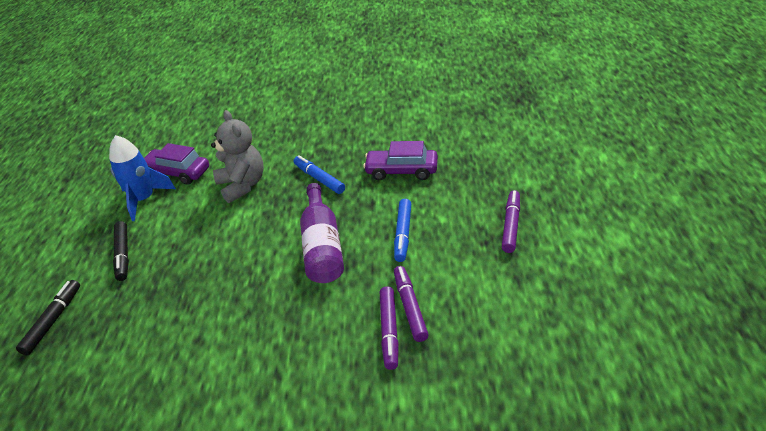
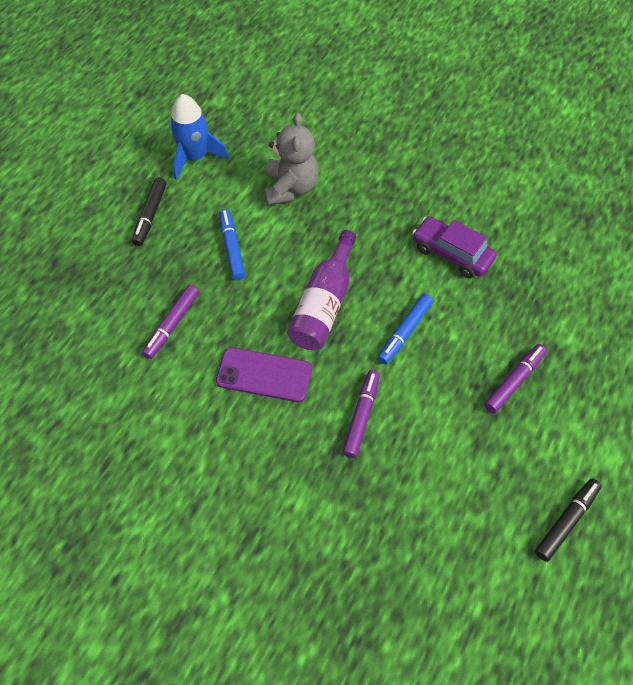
camera: 25 degrees right, 20 degrees up
(53, 320) = (68, 257): black marker -> black marker (566, 521)
(177, 173) = (239, 138): purple car -> none
(303, 320) = (264, 375): none -> purple phone
(319, 179) = (366, 219): blue marker -> blue marker (232, 248)
(389, 331) = (329, 430): purple marker -> purple marker (172, 325)

